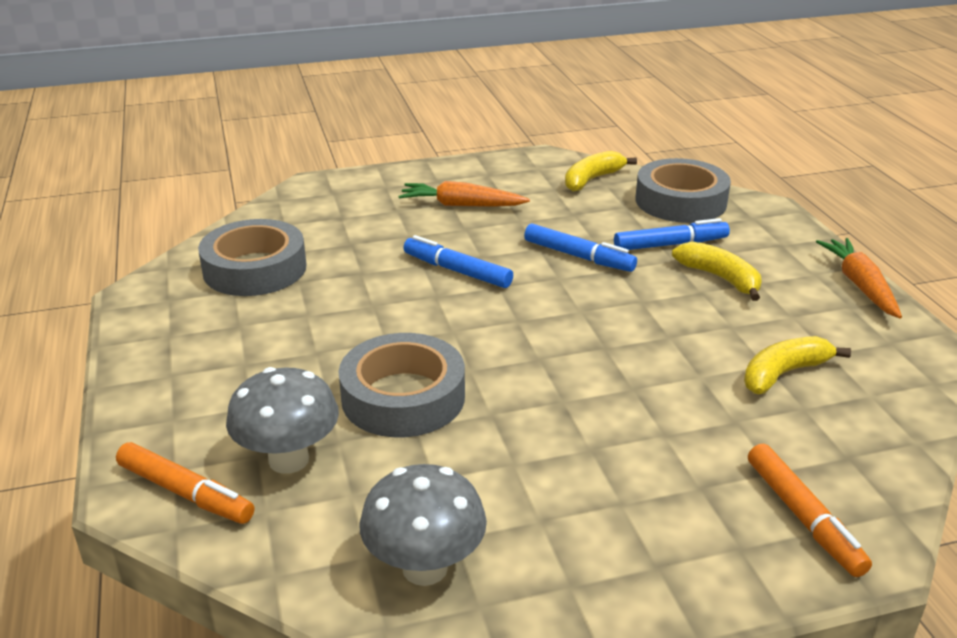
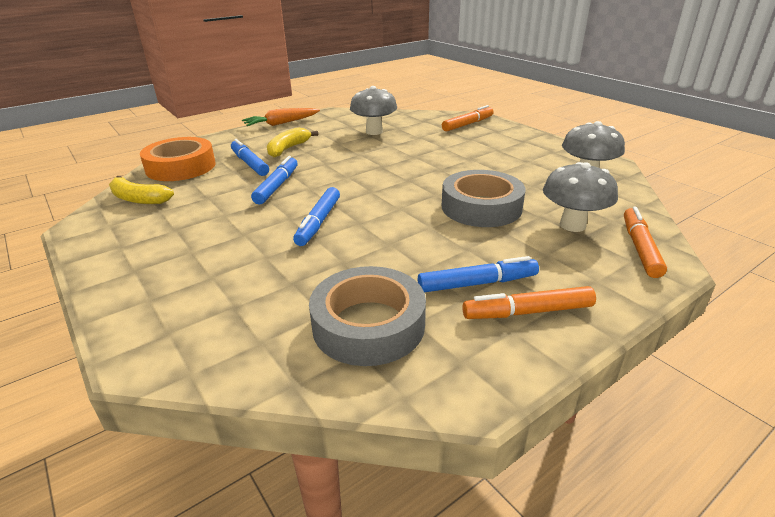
camera: 110 degrees left, 0 degrees up
(181, 352) = (527, 312): none -> orange marker
(250, 338) = (477, 283): none -> blue marker
(461, 205) = (196, 245): orange carrot -> none
(680, 201) = (181, 167): grey tape -> orange tape
(783, 374) = (374, 132): yellow banana -> grey mushroom

